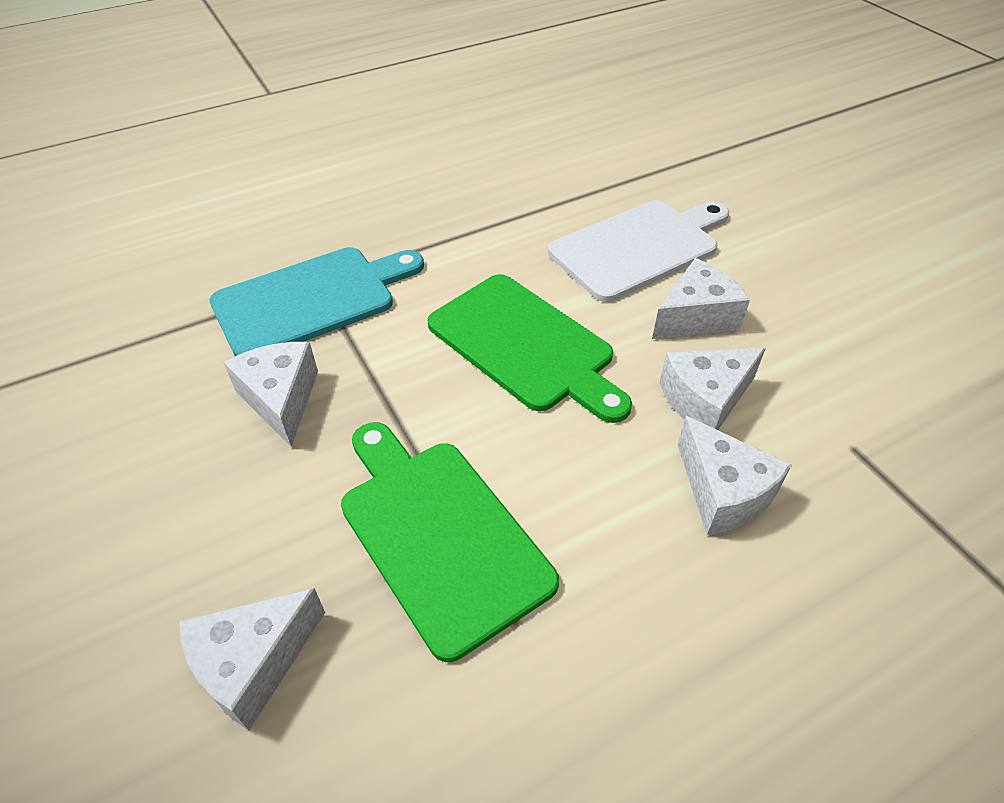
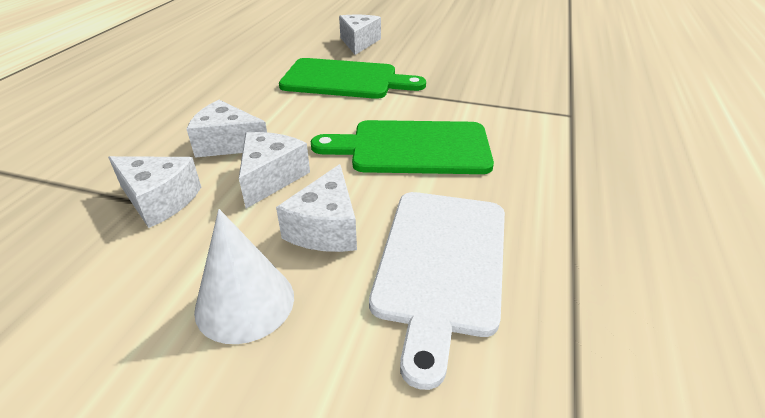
camera: 135 degrees right, 10 degrees down
(281, 399) = (476, 78): white cheese -> white cheese (159, 200)
(311, 300) = (553, 107): turquoise cutting board -> none
(797, 300) = (245, 302): none -> white cone

